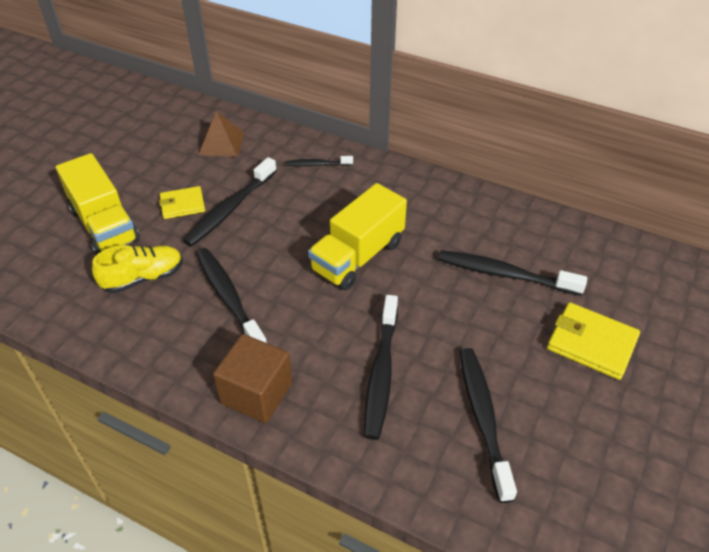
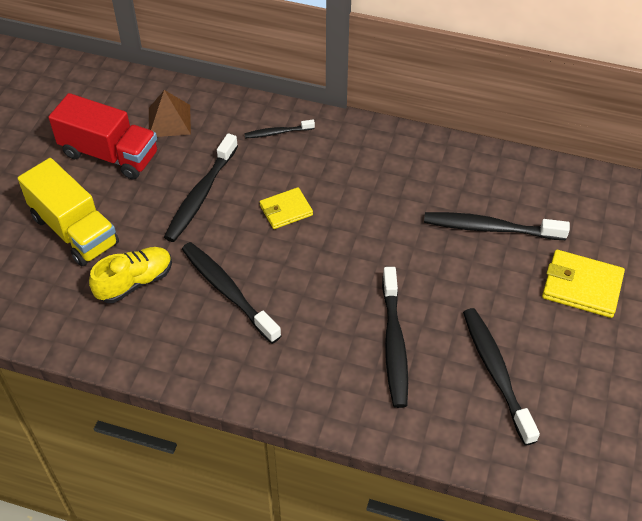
camera: 10 degrees left, 5 degrees up
(158, 165) = (109, 154): none -> red truck
(182, 205) = (149, 197): yellow wallet -> yellow wallet (286, 210)
(257, 393) = (282, 381): brown cube -> none
(358, 256) = (344, 229): yellow truck -> none

